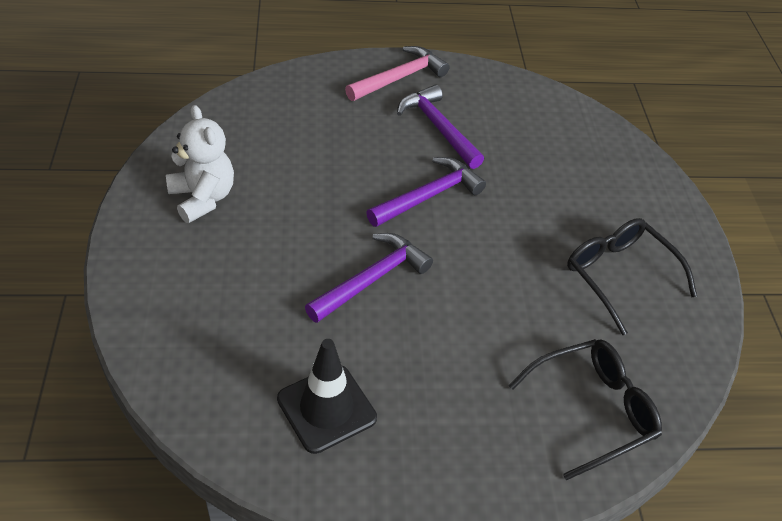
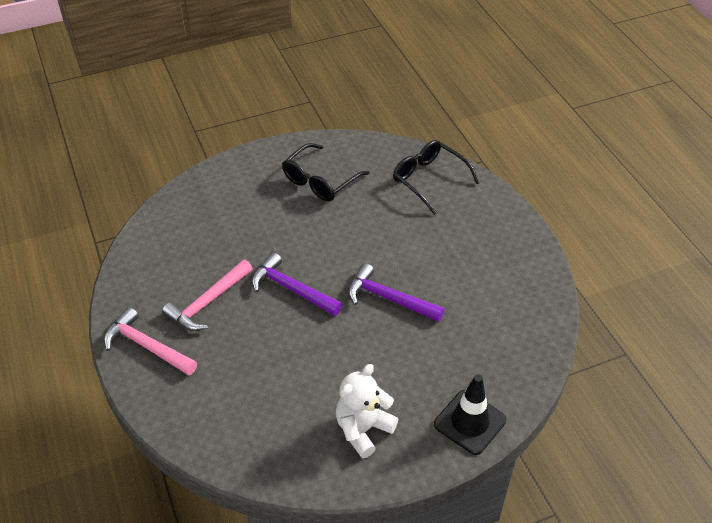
camera: 105 degrees left, 0 degrees up
(326, 408) = (499, 291): black traffic cone -> black traffic cone (470, 422)
(438, 128) = (208, 302): purple hammer -> pink hammer

